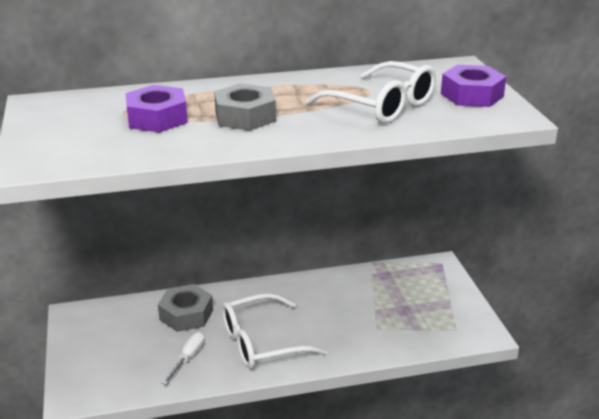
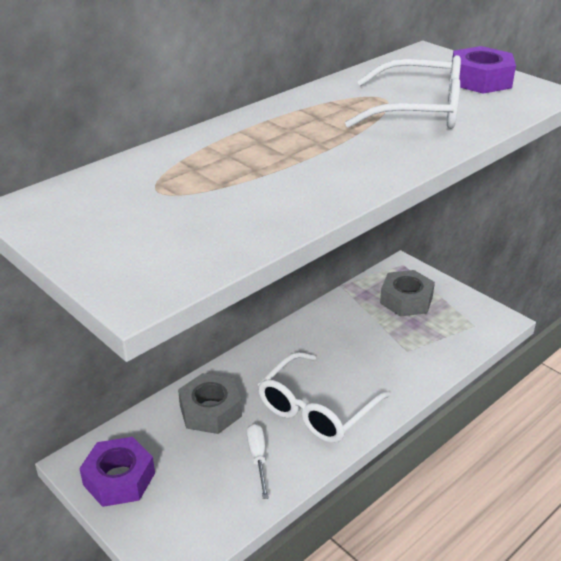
camera: 30 degrees left, 5 degrees up
(157, 118) = (209, 186): purple nut -> purple nut (119, 479)
(245, 116) = (303, 158): grey nut -> grey nut (406, 300)

